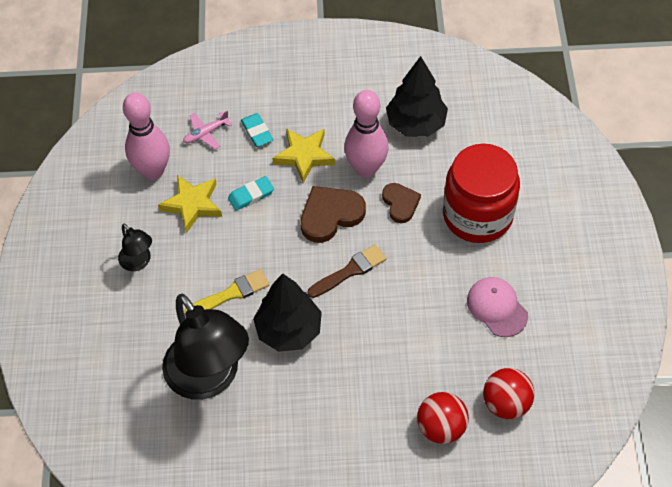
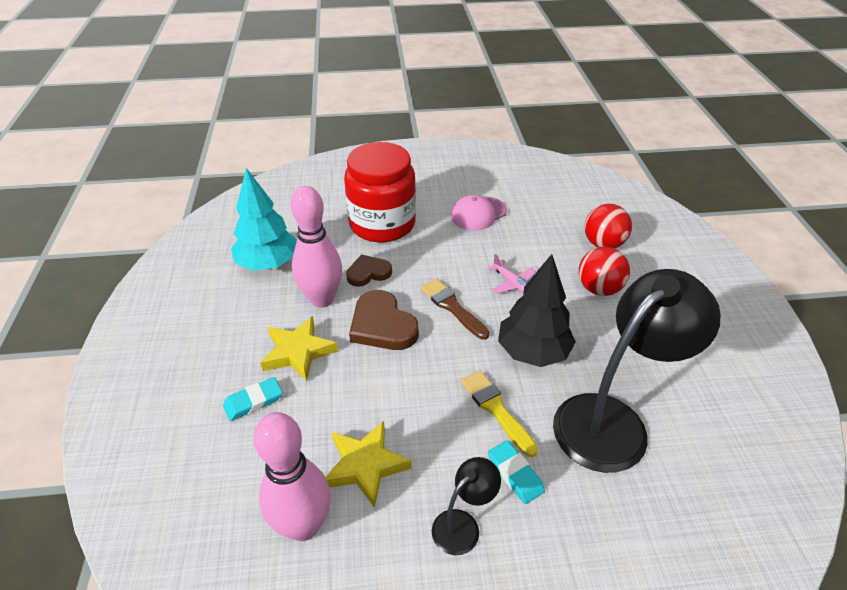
camera: 95 degrees left, 15 degrees down
(206, 133) = (245, 461): pink plane -> pink plane (512, 284)
(251, 195) = (352, 400): turquoise eraser -> turquoise eraser (515, 474)
(416, 124) = (268, 264): black tree -> turquoise tree
(506, 403) = (568, 210): red ball -> red ball (599, 289)

